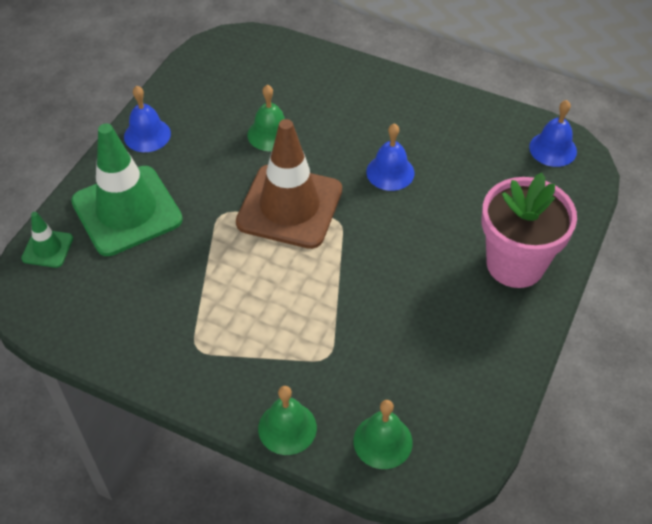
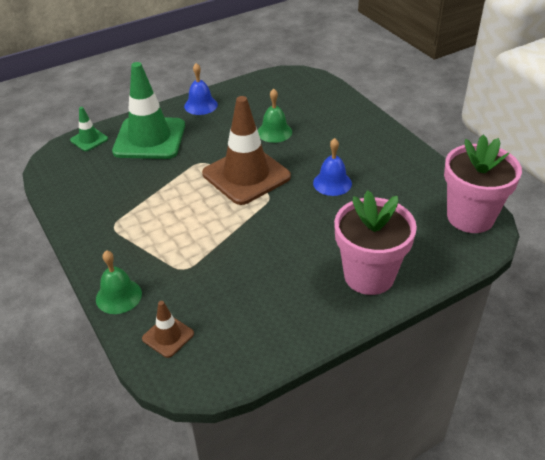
camera: 35 degrees right, 10 degrees down
(383, 441) = (168, 336): green bell -> brown traffic cone
(553, 149) = (470, 217): blue bell -> pink flower pot

